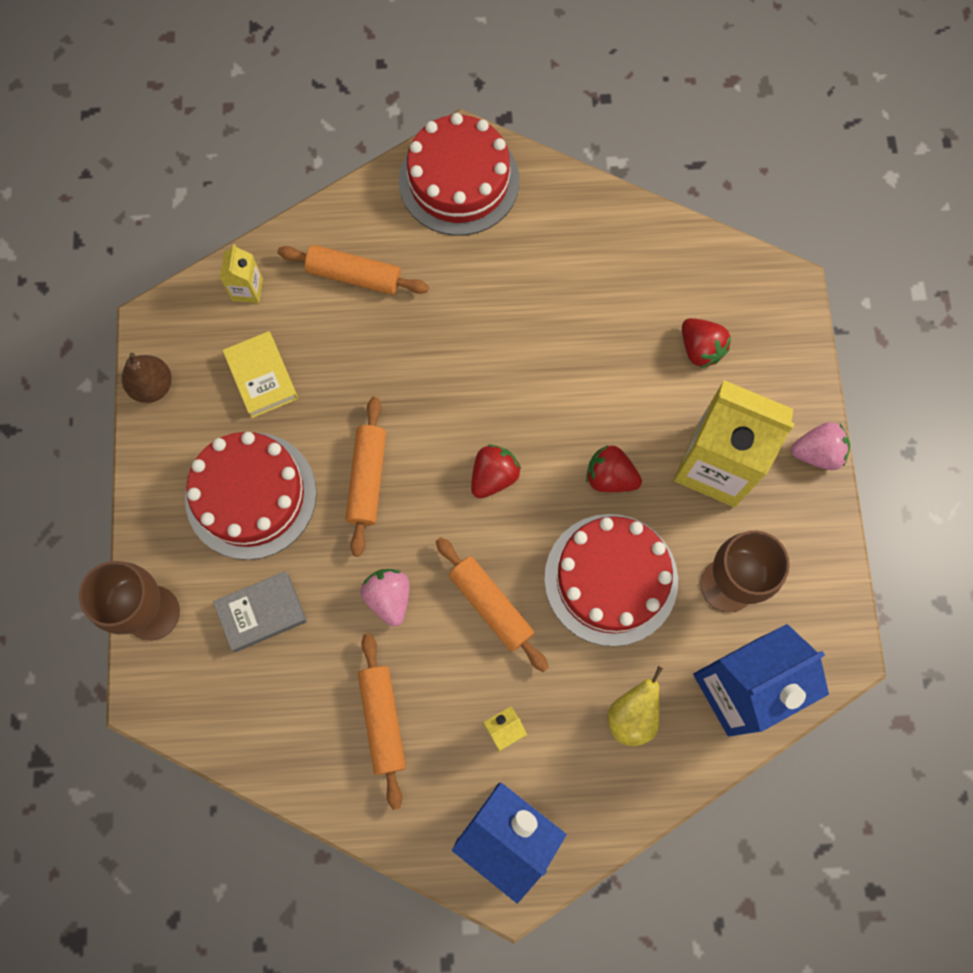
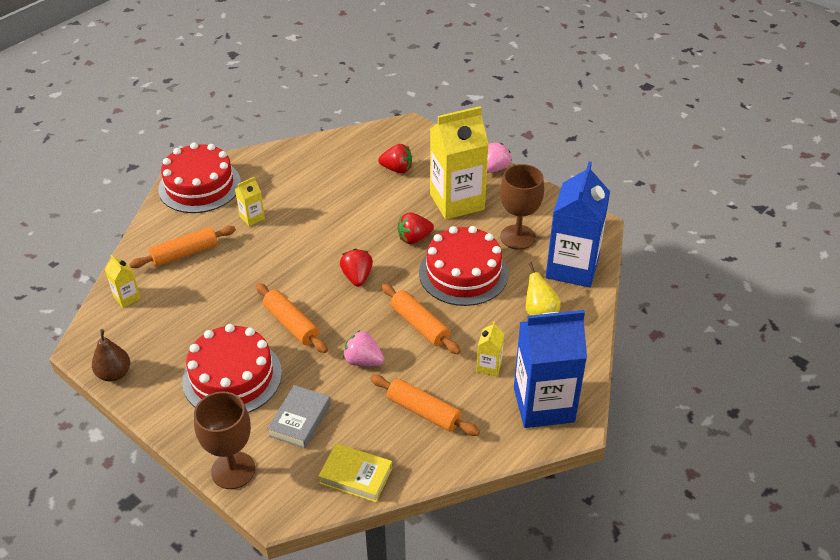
camera: 45 degrees left, 30 degrees down
(262, 377) = (179, 326): yellow book -> yellow book (356, 476)
(469, 282) = (252, 217): none -> yellow carton
(491, 606) = (419, 325): orange rolling pin -> orange rolling pin turned 45 degrees clockwise

